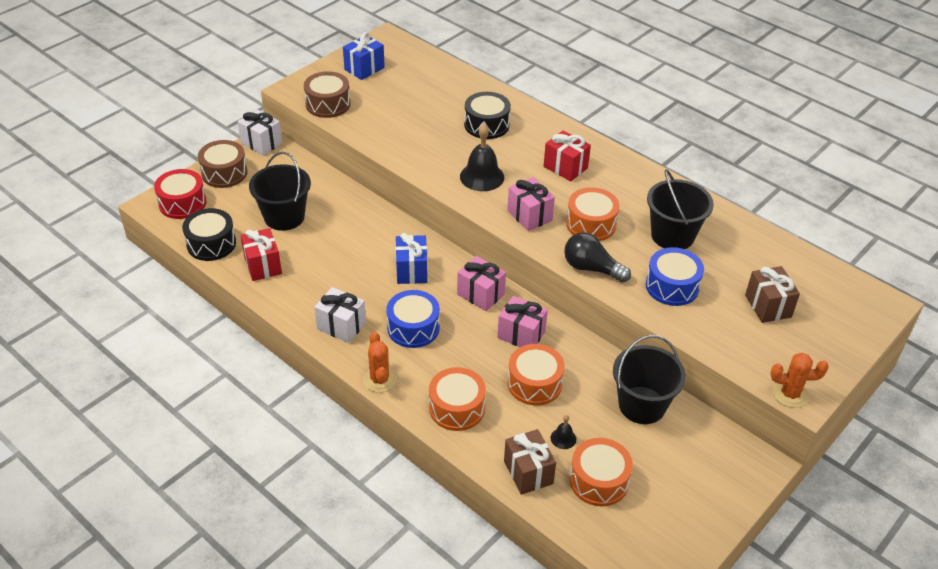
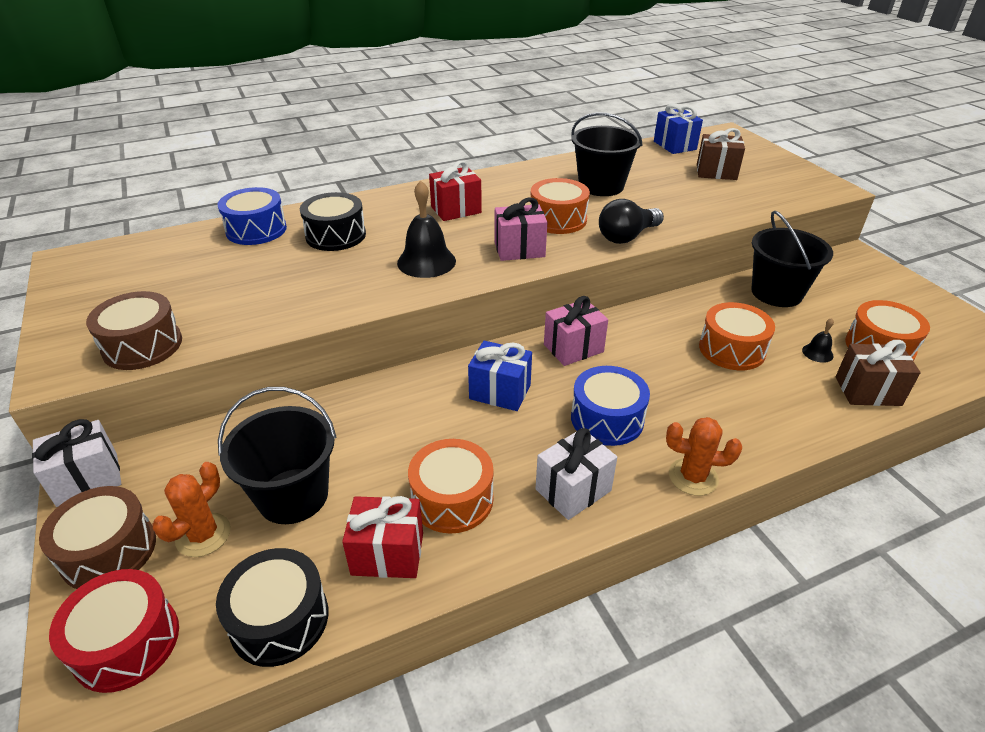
camera: 65 degrees left, 5 degrees down
(364, 69) = (107, 294): blue gift -> blue gift (675, 145)
(457, 408) = (759, 419): orange drum -> orange drum (452, 499)
(521, 334) = (652, 337): pink gift -> none
(672, 286) = (673, 204): blue drum -> blue drum (256, 230)
(790, 394) = (829, 192): orange cactus -> orange cactus (203, 535)

